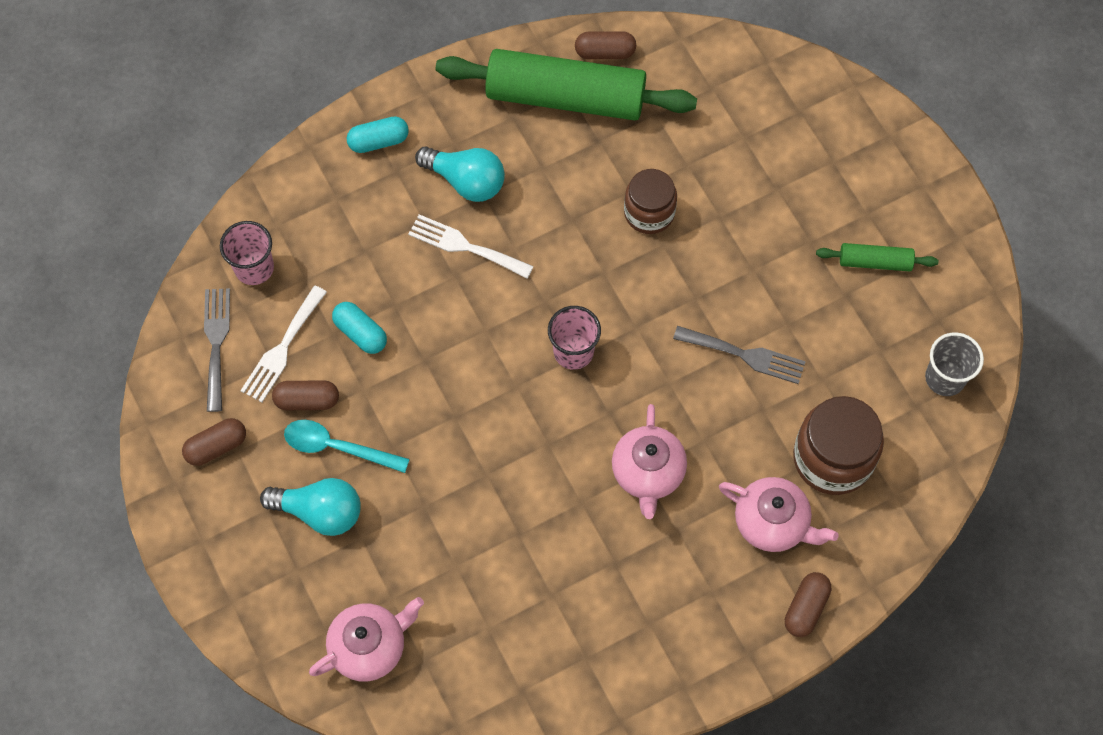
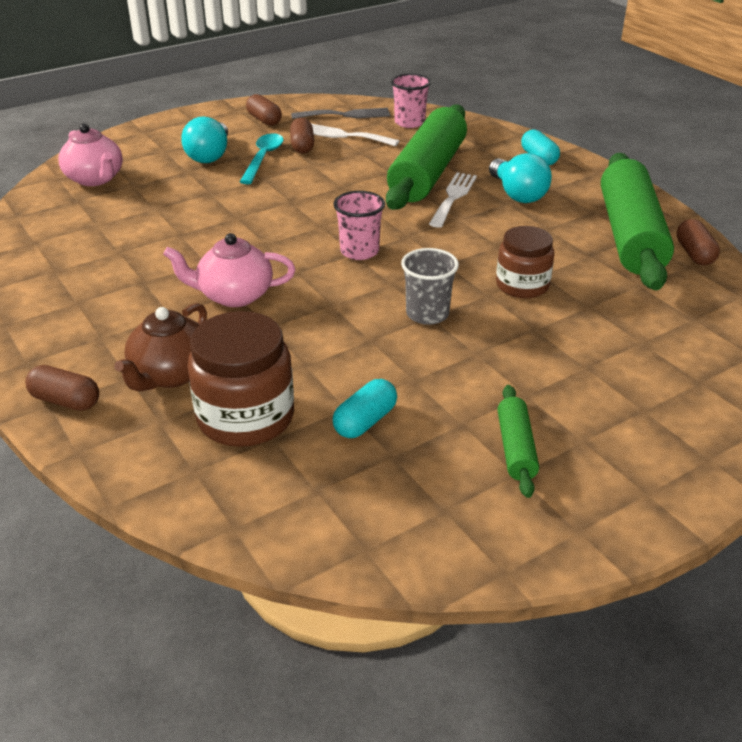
camera: 85 degrees right, 30 degrees down
(360, 333) = (362, 161): turquoise capsule -> turquoise capsule (365, 421)
(401, 265) = (427, 173): none -> green rolling pin
(466, 181) = (517, 194): turquoise light bulb -> turquoise light bulb turned 45 degrees counterclockwise
(745, 355) = (370, 350): grey fork -> none
(772, 523) = (170, 375): pink teapot -> brown teapot
(945, 378) = (360, 517): grey cup -> grey cup (427, 314)

